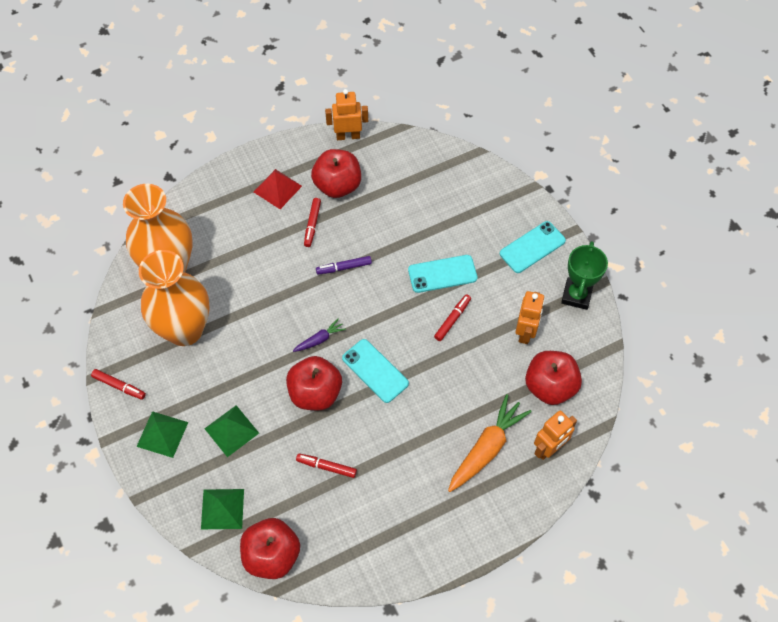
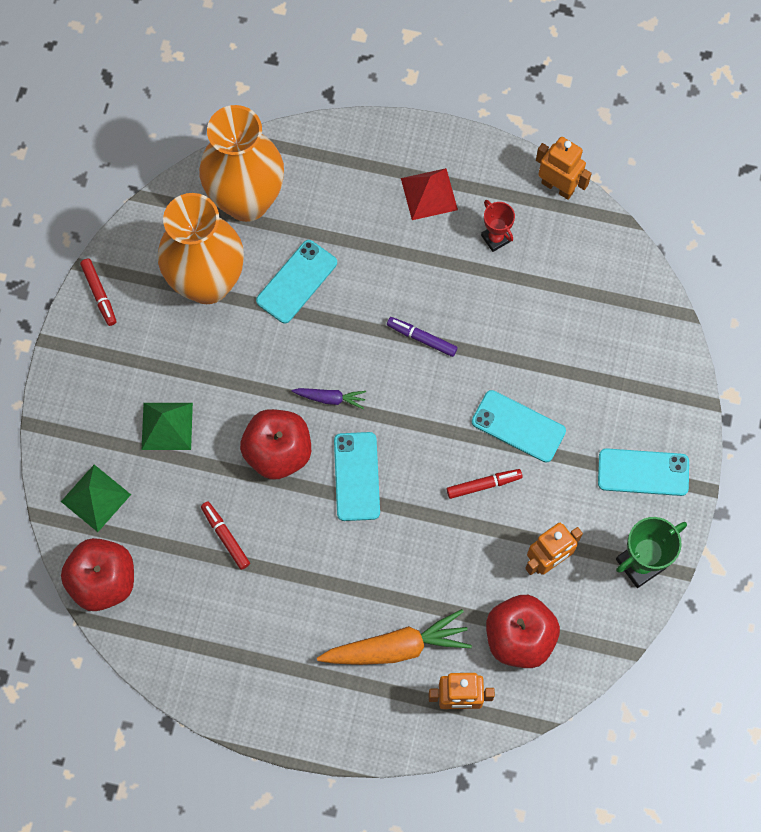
camera: 40 degrees right, 10 degrees up
(162, 434) = (100, 376): green pyramid -> none
(240, 290) = (296, 281): none -> turquoise phone
(312, 224) = (430, 264): red marker -> none
(337, 185) = (495, 238): red apple -> red trophy

